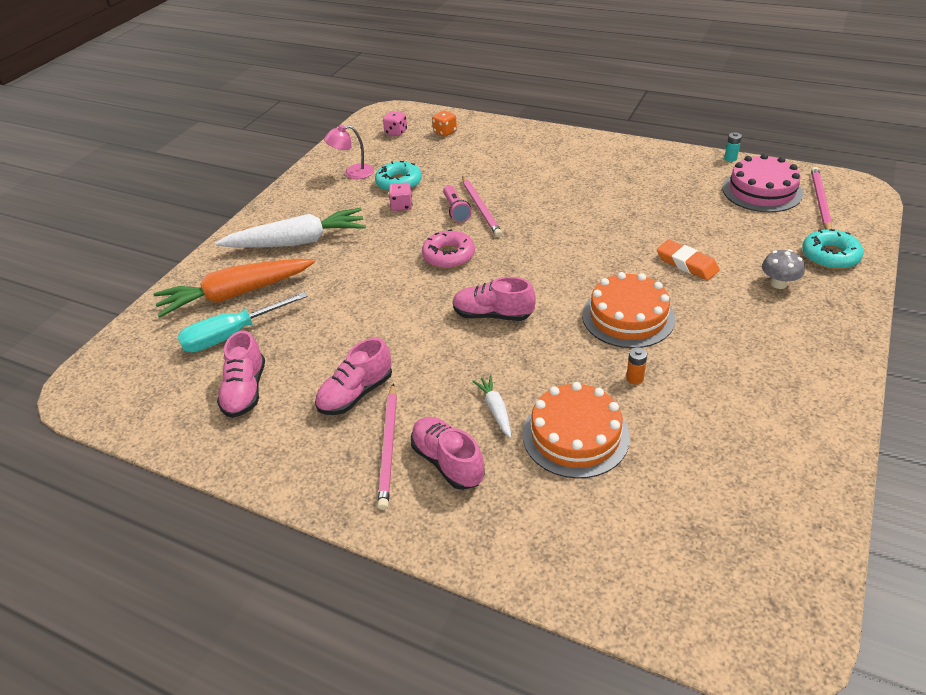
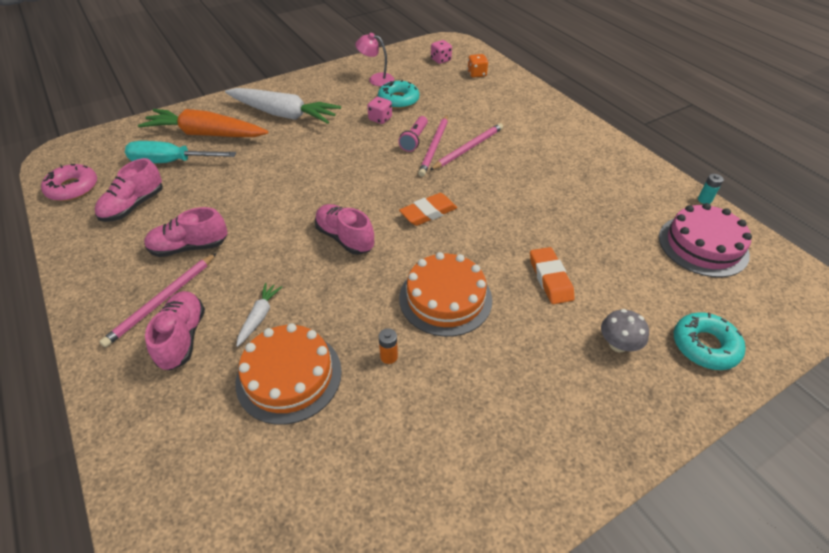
camera: 30 degrees right, 5 degrees up
(449, 255) = (368, 173): pink donut -> pink donut (73, 188)
(539, 262) = (428, 212): none -> orange eraser
(820, 201) = (755, 285): pink pencil -> pink pencil (468, 148)

